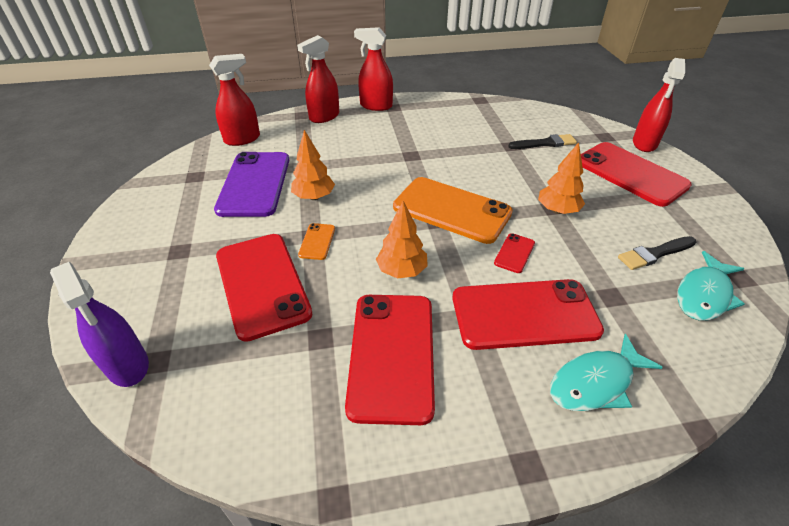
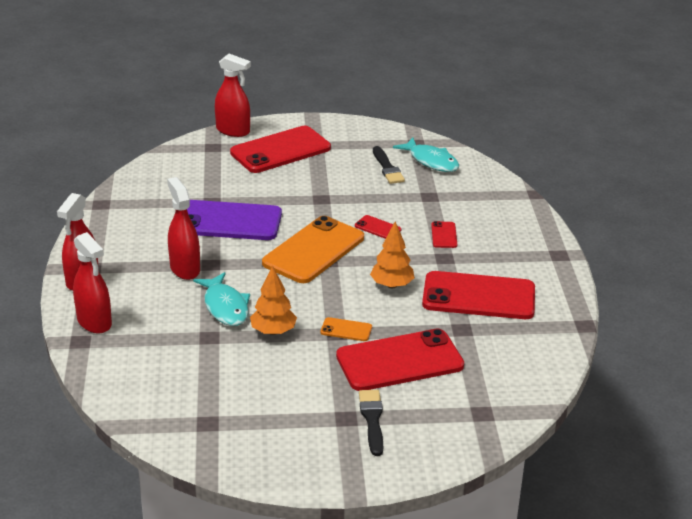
camera: 85 degrees left, 10 degrees down
(127, 365) = (486, 428): purple spray bottle -> none
(242, 139) = (128, 390): red spray bottle -> red spray bottle (185, 269)
(254, 184) = (237, 374): purple phone -> purple phone (228, 221)
(524, 314) = (444, 235): red phone -> red phone, size x0.42
(545, 143) = (214, 181): black brush -> black brush (372, 419)
(557, 210) = (326, 197): orange tree -> none
(595, 382) = (502, 220): turquoise fish -> turquoise fish (225, 307)

